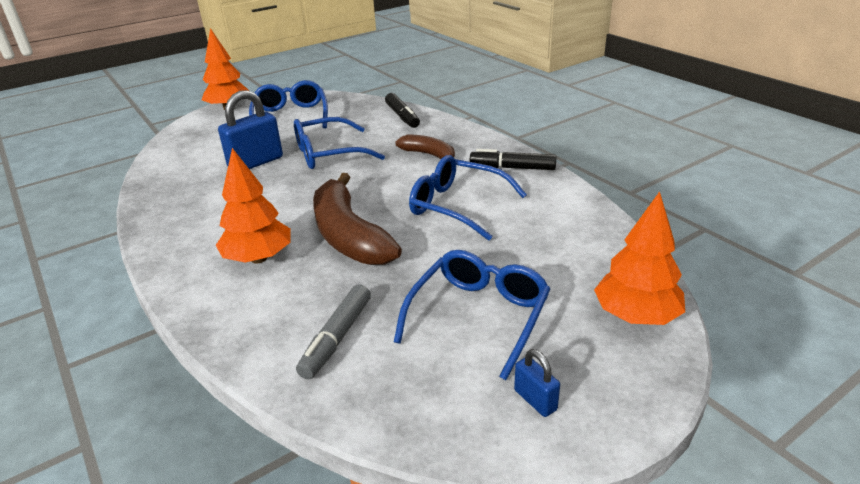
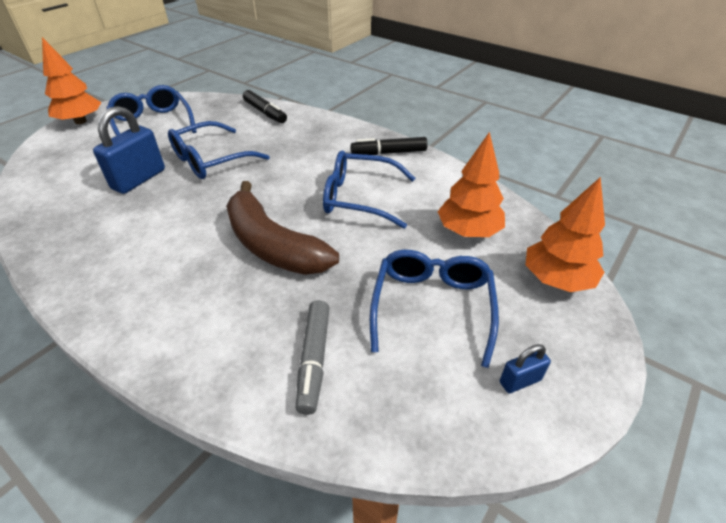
camera: 20 degrees left, 10 degrees up
(258, 258) = (192, 287): orange tree -> orange tree (468, 231)
(429, 154) = (308, 149): brown banana -> none
(535, 400) = (520, 381): blue padlock -> blue padlock turned 60 degrees counterclockwise

